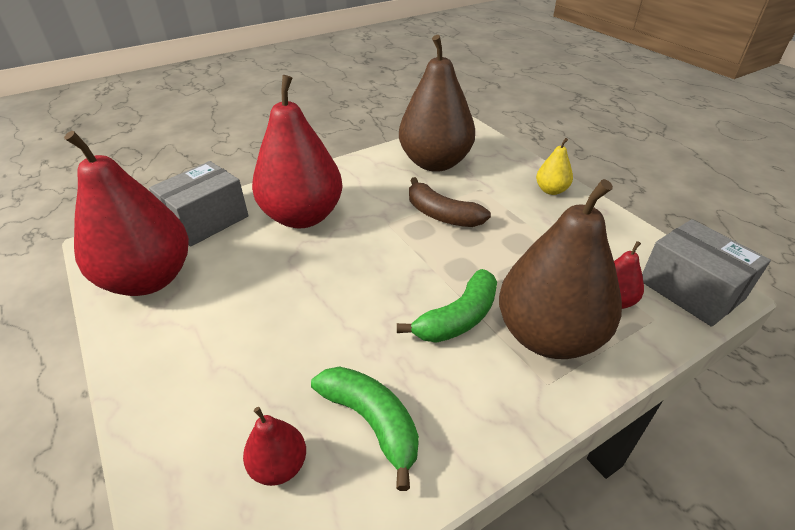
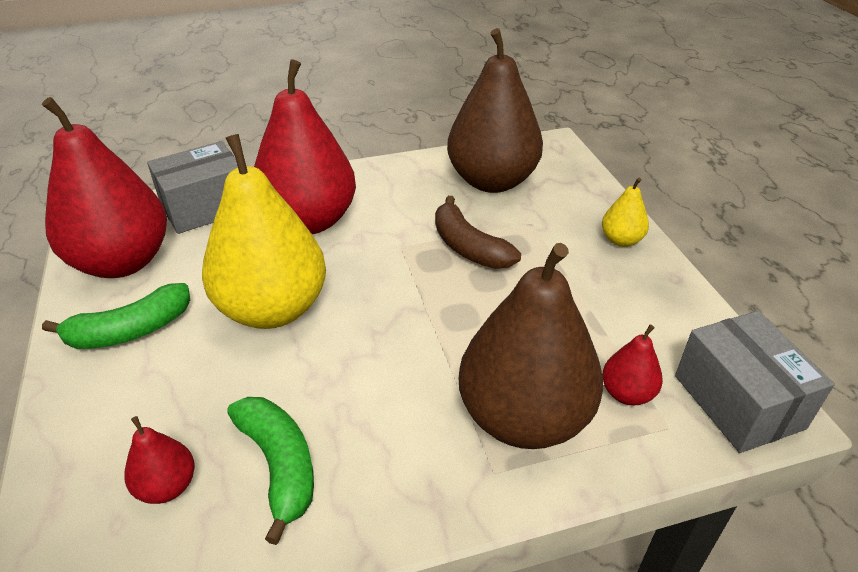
camera: 15 degrees right, 0 degrees up
(305, 293) = (273, 309): none -> yellow pear
(458, 318) = (428, 373): green banana -> green banana (130, 330)

